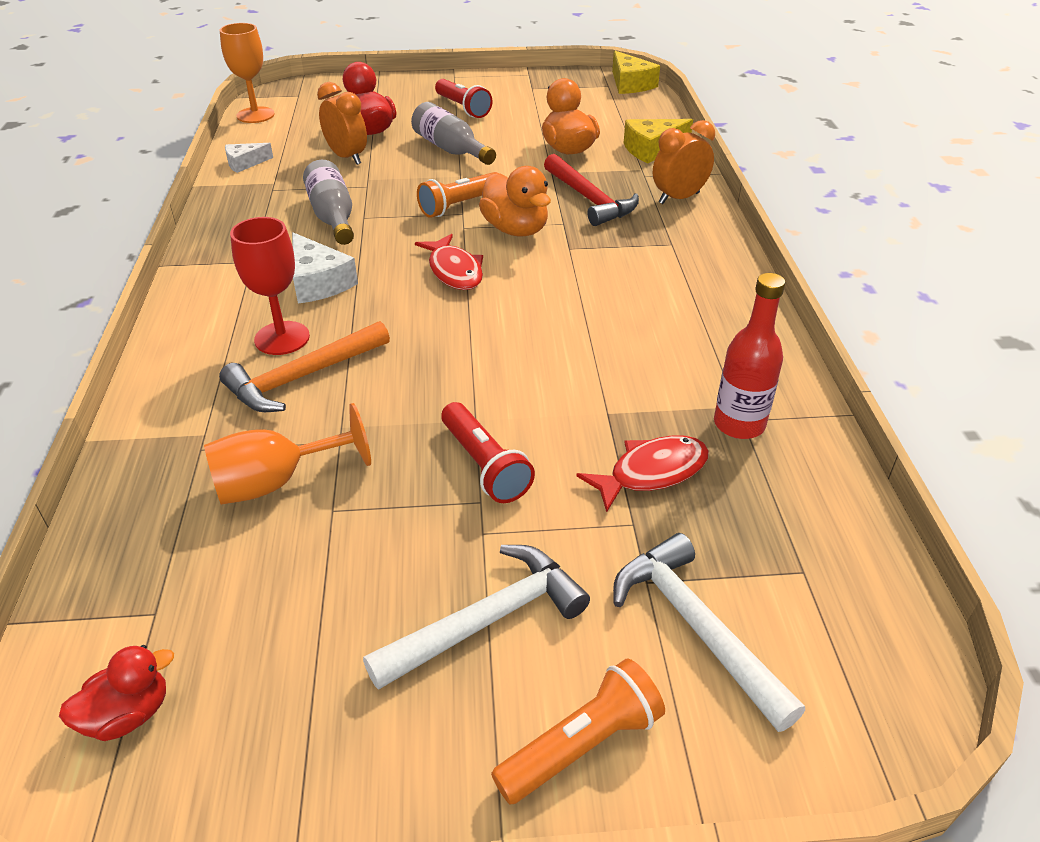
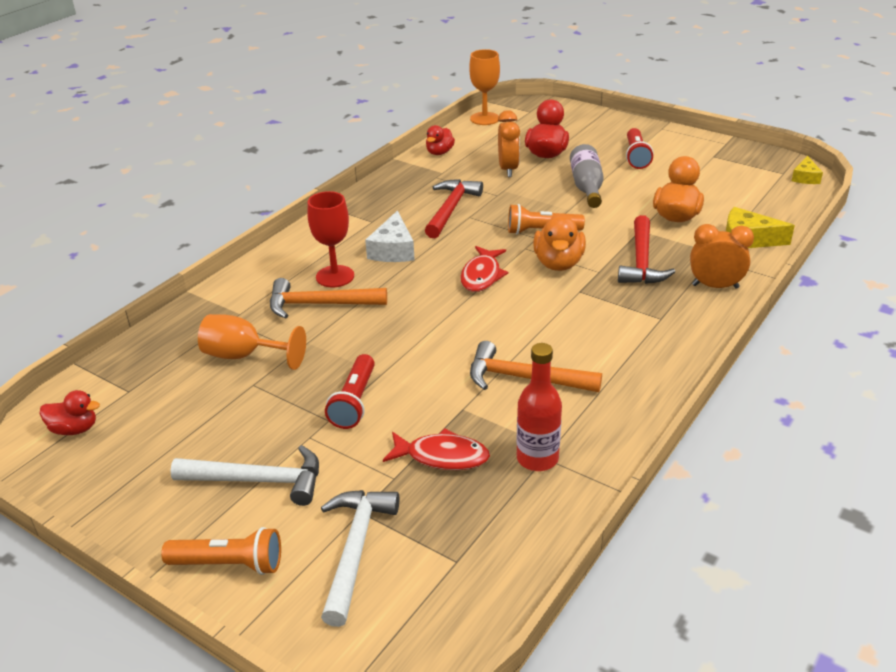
camera: 40 degrees right, 5 degrees down
(245, 163) = (439, 152): white cheese -> red duck
(333, 217) = (450, 209): grey bottle -> red hammer
(627, 353) = (525, 378): none -> orange hammer
(630, 84) = (805, 177): yellow cheese -> yellow cheese, size x0.64

